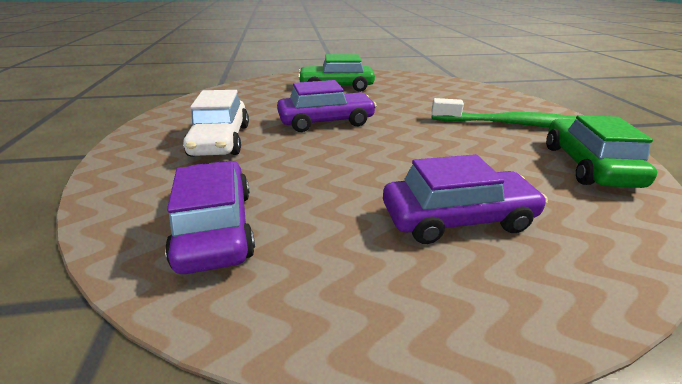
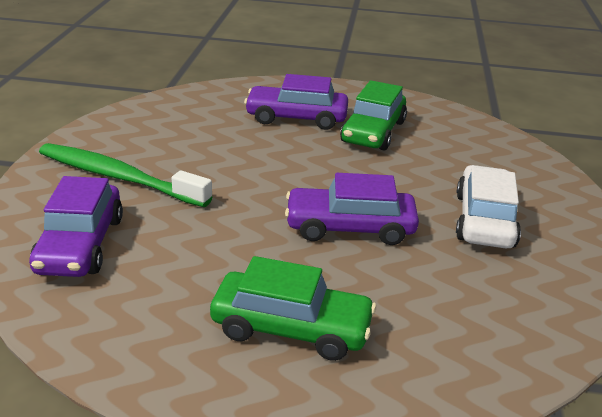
camera: 165 degrees left, 0 degrees up
(216, 227) = (458, 140): purple car -> purple car (80, 244)
(587, 165) = (141, 128): green car -> green car (373, 132)

